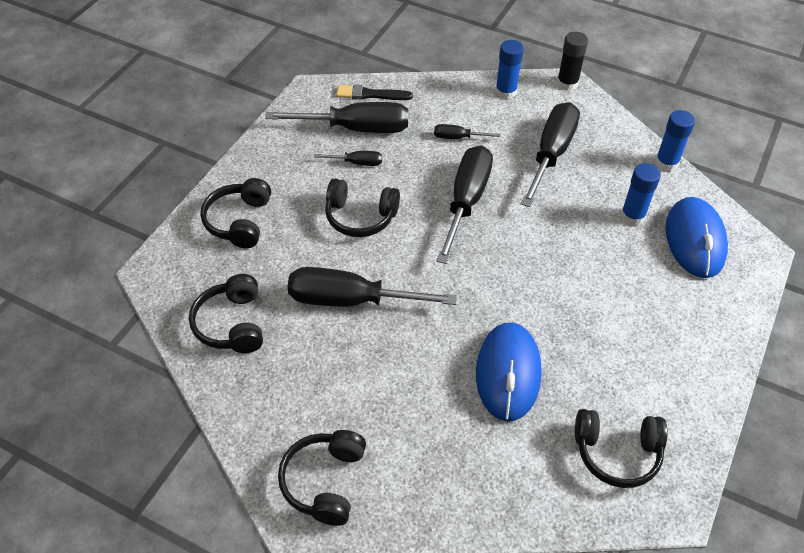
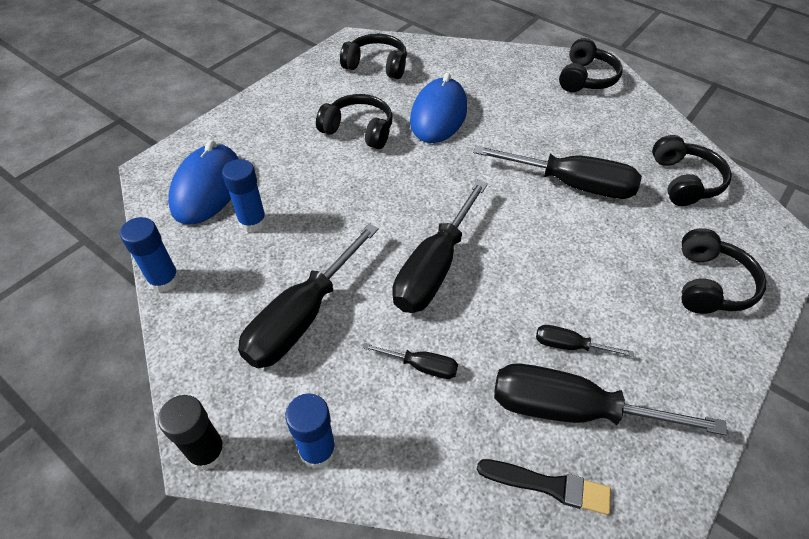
camera: 170 degrees left, 0 degrees up
(360, 217) = (563, 267): black headphones -> black headphones (358, 130)

